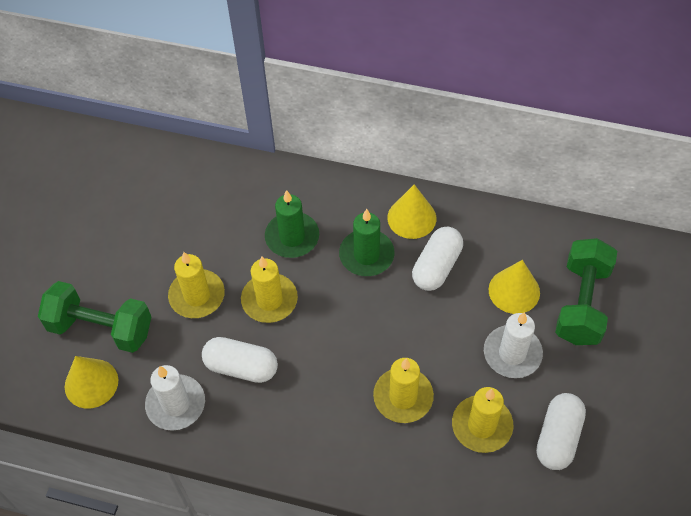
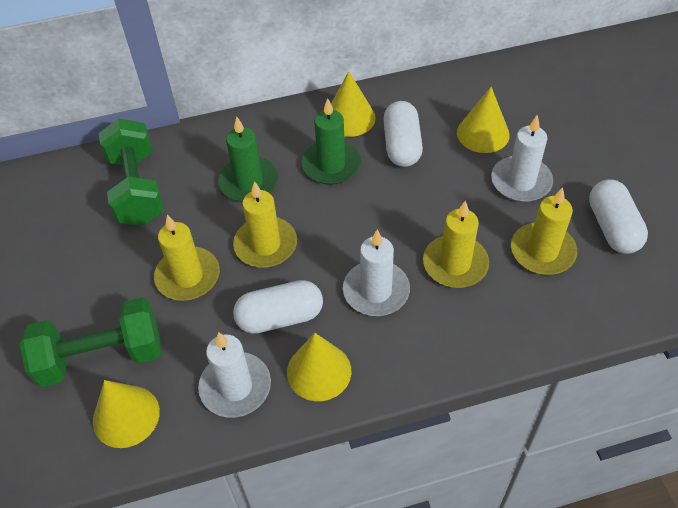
camera: 30 degrees left, 5 degrees down
(241, 426) = (319, 371): none -> yellow cone
(326, 385) = (376, 291): none -> white candle
(581, 303) = (545, 117): green dumbbell -> green dumbbell (137, 189)

